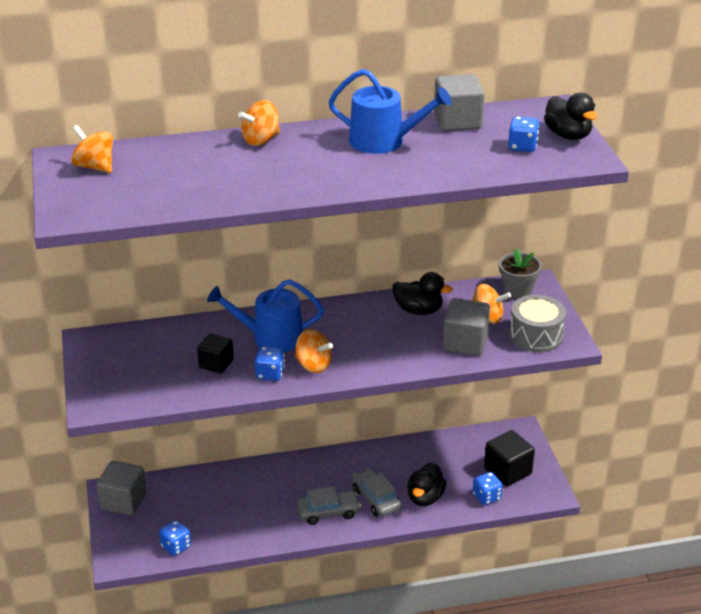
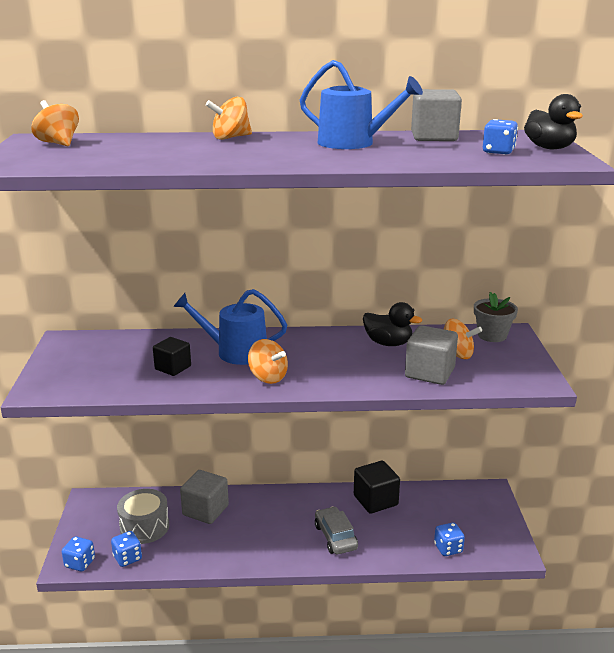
camera: 10 degrees right, 10 degrees down
(123, 501) = (96, 510): grey cube -> grey cube (205, 510)
(270, 374) = (222, 381): blue dice -> blue dice (80, 563)
(328, 512) = (285, 544): grey car -> none
(425, 497) = (385, 541): black duck -> none
(507, 471) = (473, 526): black cube -> black cube (375, 500)
(536, 335) = (505, 373): grey drum -> grey drum (144, 527)

